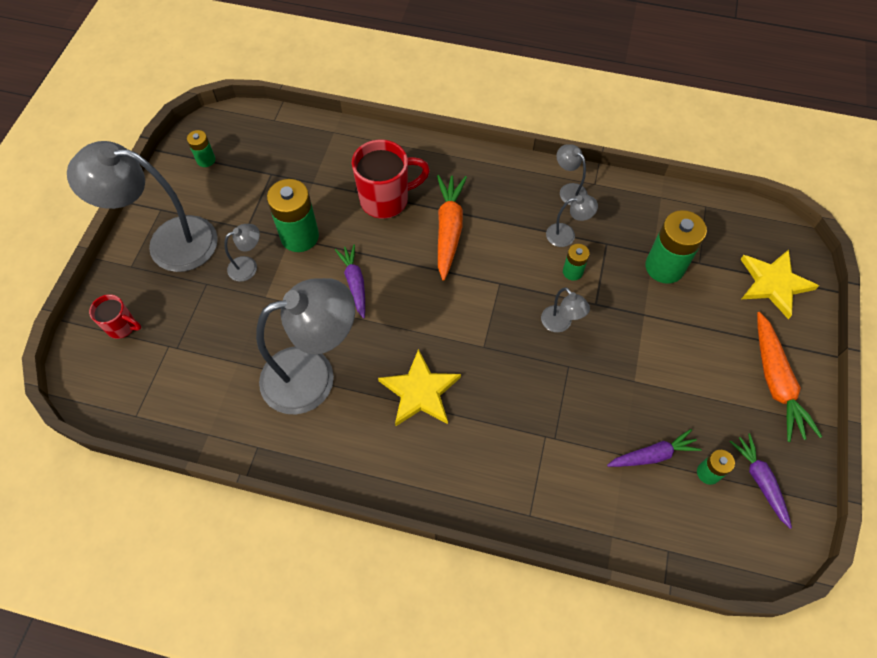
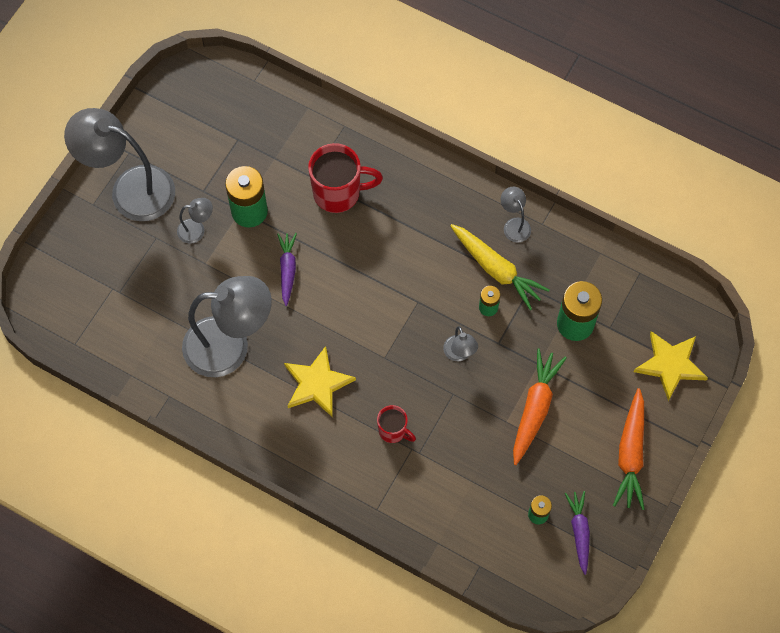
camera: 15 degrees right, 5 degrees up
(122, 326) = (76, 261): red mug -> red mug (393, 431)
(206, 160) = (180, 110): green battery -> none
(449, 229) = (388, 238): orange carrot -> orange carrot (535, 408)
(567, 234) = (496, 269): grey lamp -> yellow carrot
(653, 455) = (497, 488): purple carrot -> none

